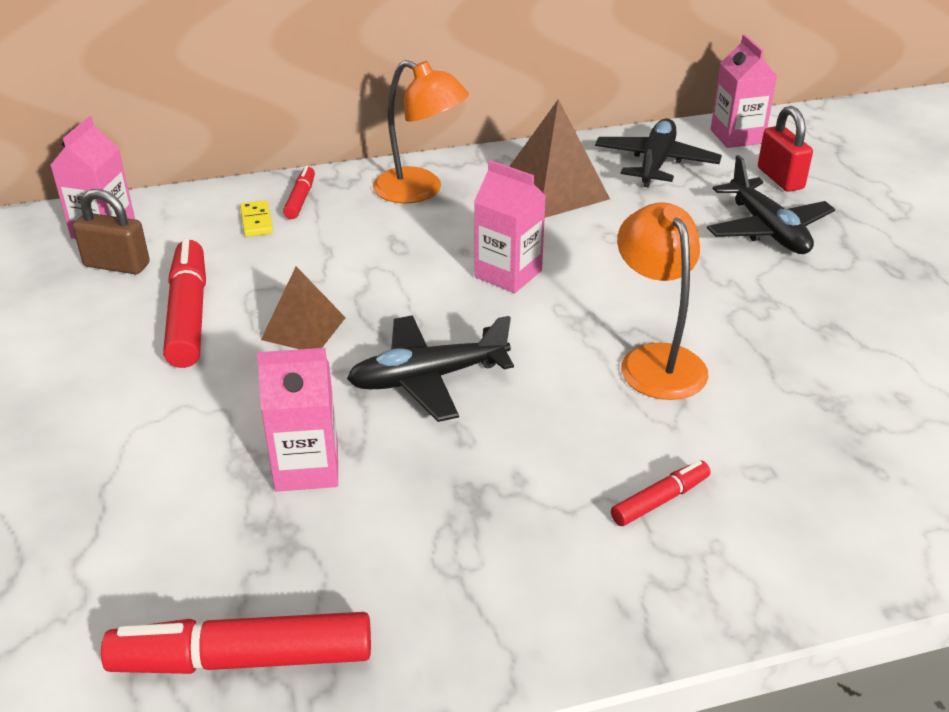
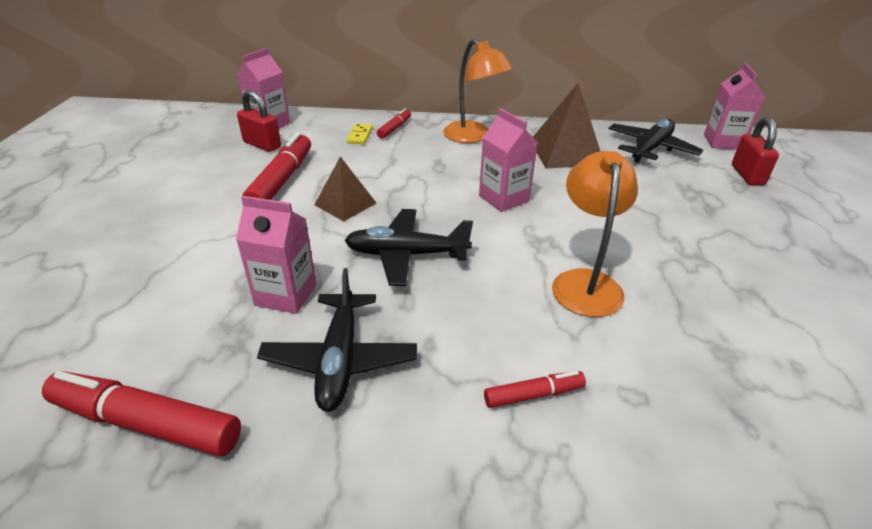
camera: 20 degrees right, 0 degrees up
(117, 265) = (262, 145): brown padlock -> red padlock
(767, 229) = (721, 208): black plane -> black plane (340, 359)

